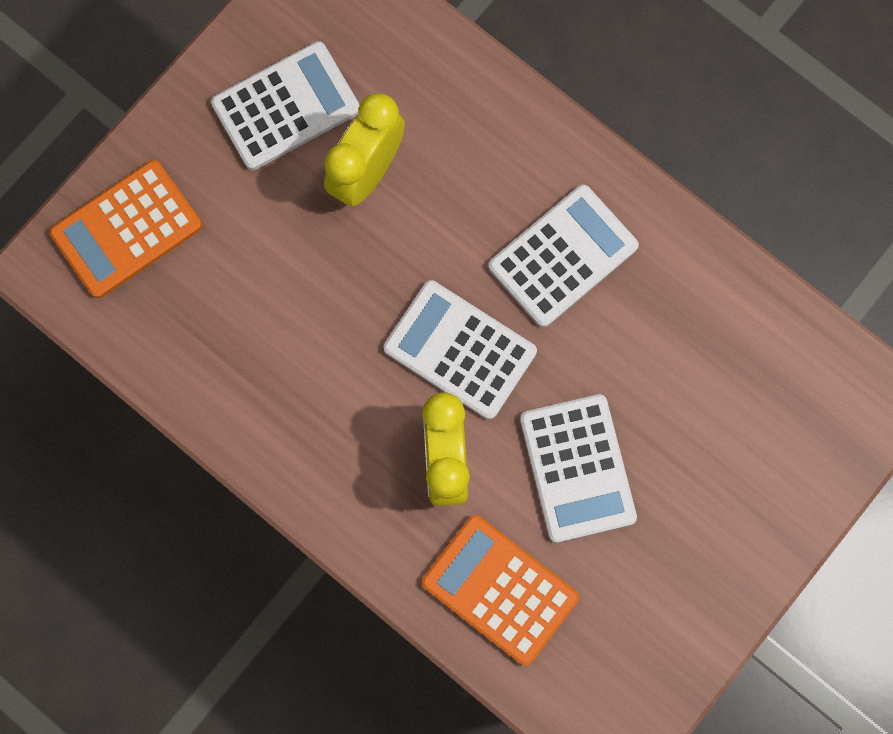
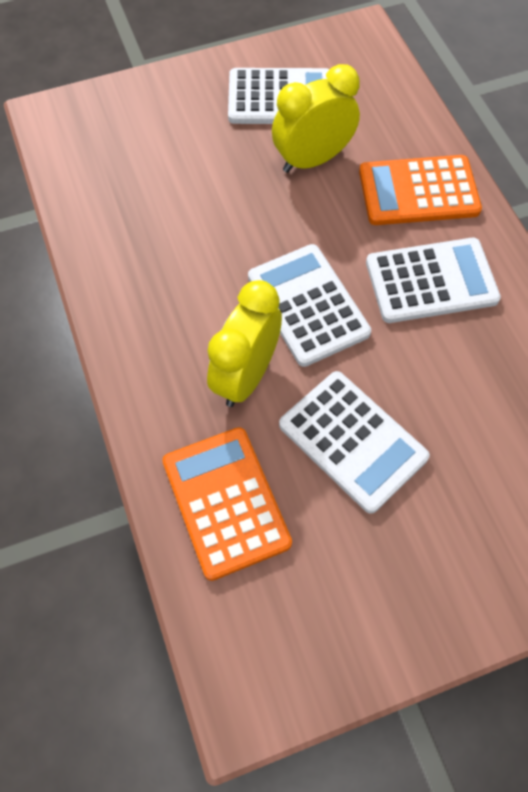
camera: 30 degrees right, 15 degrees down
(127, 229) = (119, 118): orange calculator -> orange calculator (418, 191)
(577, 468) = (352, 441): white calculator -> white calculator turned 60 degrees counterclockwise

